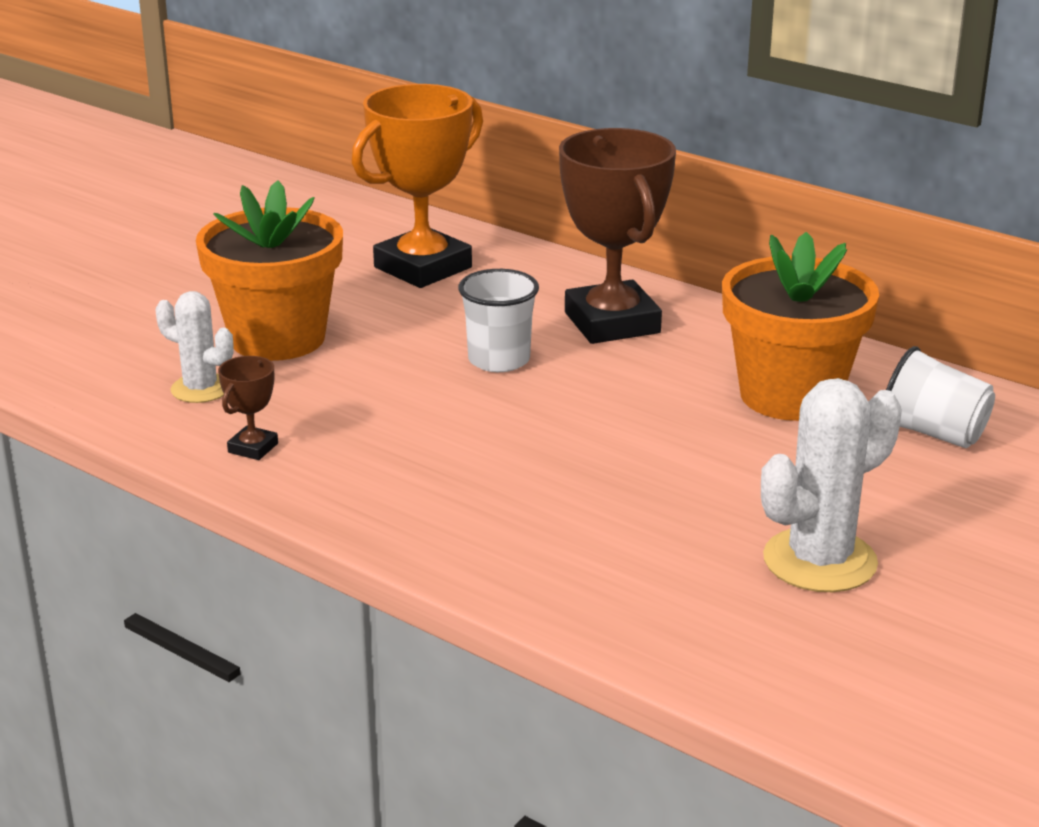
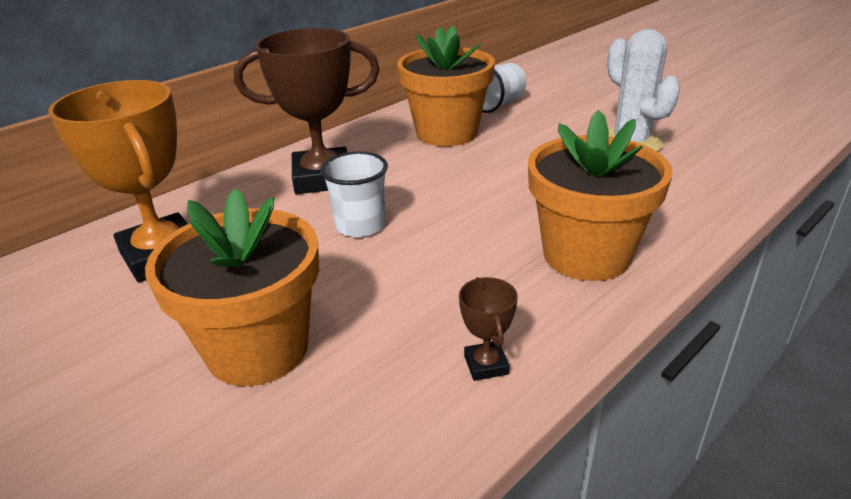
camera: 80 degrees left, 5 degrees up
(200, 389) = (350, 408): white cactus -> none
(253, 448) = (486, 365): brown trophy -> brown trophy turned 45 degrees clockwise
(454, 507) = (586, 255): none -> orange flower pot

